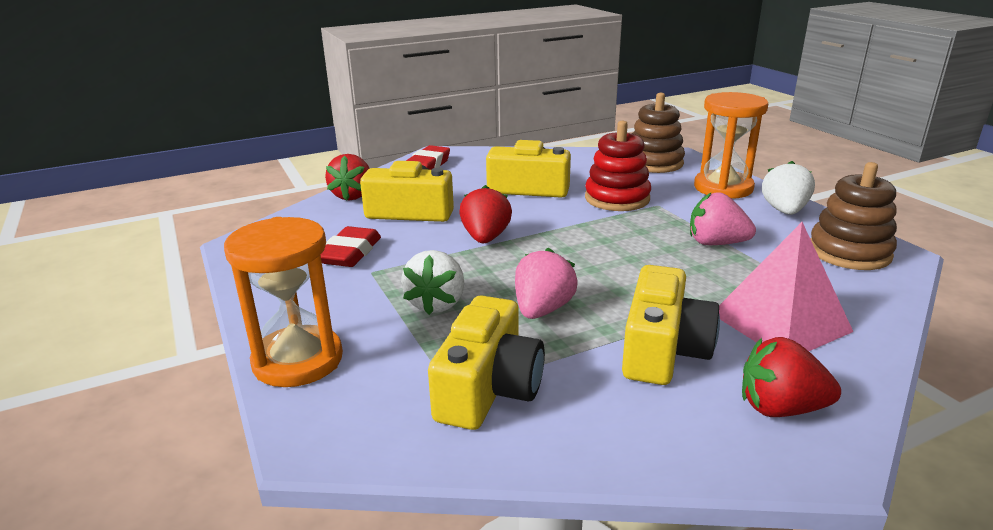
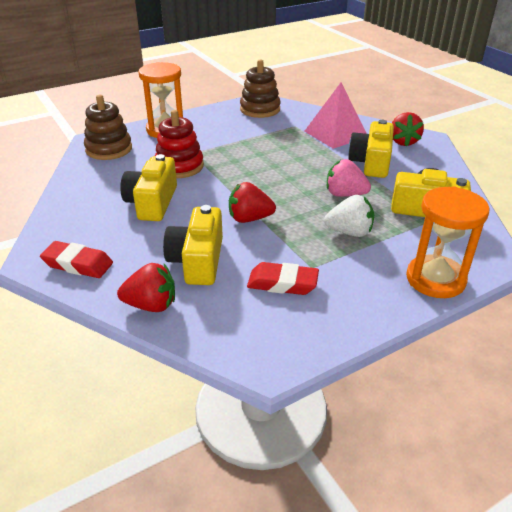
camera: 95 degrees left, 10 degrees up
(663, 350) = (371, 162): yellow camera -> yellow camera turned 90 degrees counterclockwise
(716, 243) = (252, 140): pink strawberry -> none
(784, 211) = (206, 117): white strawberry -> none

